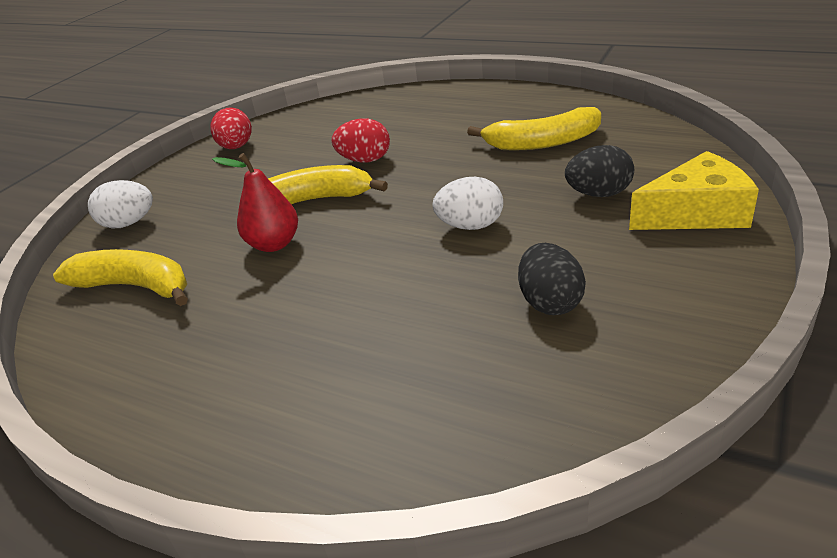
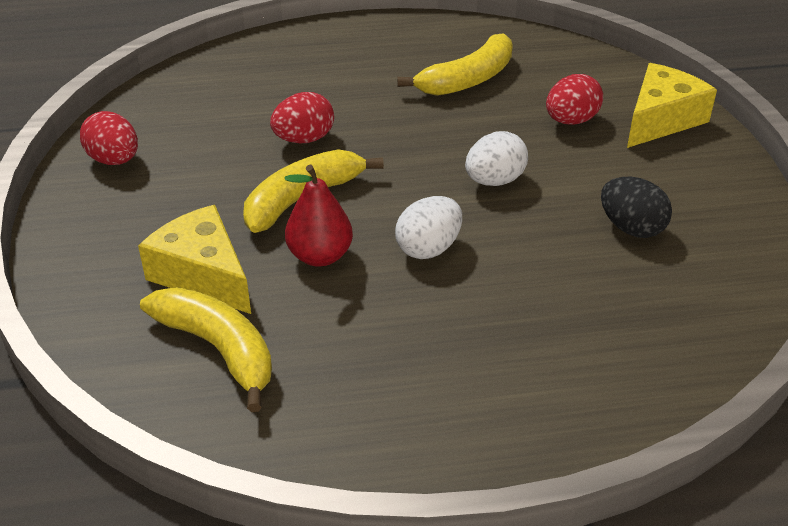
camera: 40 degrees left, 5 degrees up
(129, 223) = (100, 288): white egg -> white egg (428, 248)
(135, 286) = (218, 349): yellow banana -> yellow banana turned 60 degrees clockwise
(191, 233) = (203, 274): none -> yellow cheese
(598, 194) = (571, 121): black egg -> red egg

